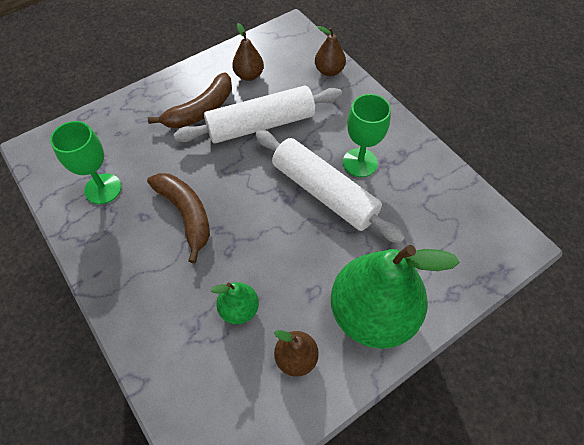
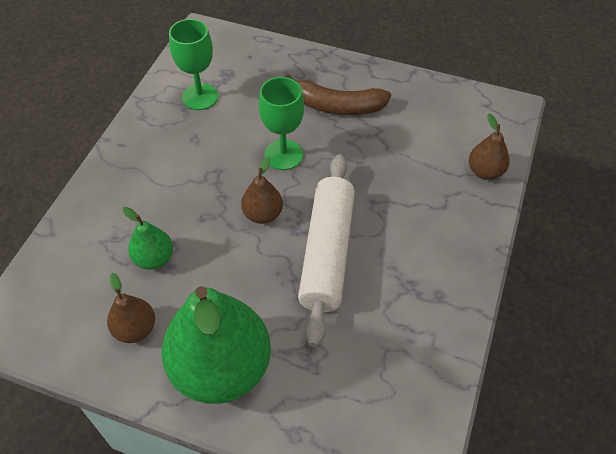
camera: 55 degrees right, 5 degrees down
(186, 214) = (218, 165): brown banana -> none
(249, 75) = (413, 114): brown pear -> brown pear (263, 214)
(261, 125) = (362, 158): white rolling pin -> none
(360, 163) = (390, 263): green goblet -> green goblet (283, 155)

